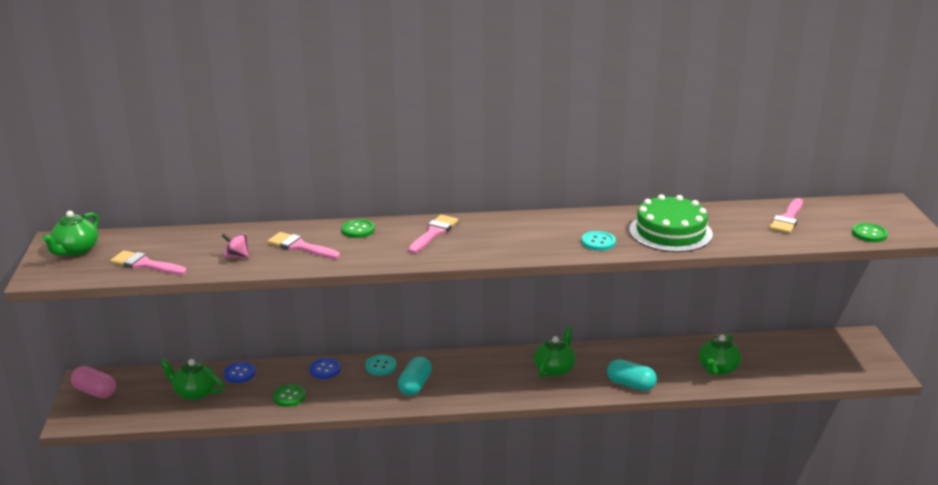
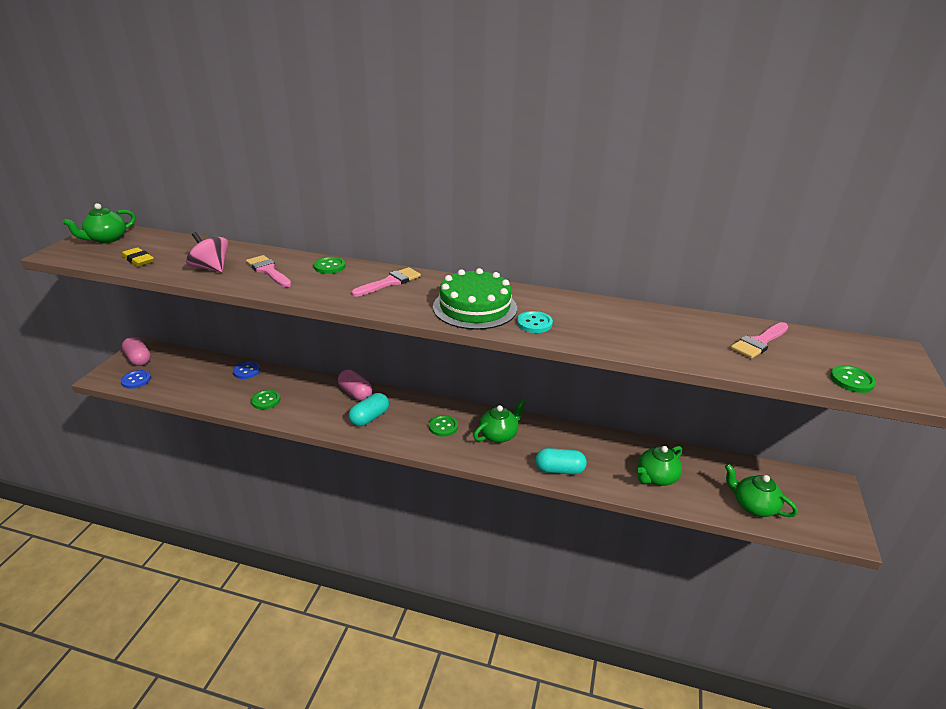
camera: 20 degrees right, 5 degrees up
(145, 264) = (138, 260): pink brush -> yellow eraser
(195, 393) = (202, 378): green teapot -> green teapot (753, 506)
(236, 256) = (211, 268): pink spinning top -> pink spinning top, size x1.53
(325, 370) = (311, 384): blue button -> blue button (136, 380)
(380, 366) = (355, 393): turquoise button -> pink capsule
(495, 375) = (443, 427): none -> green button
(630, 384) = (559, 470): turquoise capsule -> turquoise capsule turned 45 degrees counterclockwise
(670, 232) = (617, 329): green cake -> green cake (475, 307)

